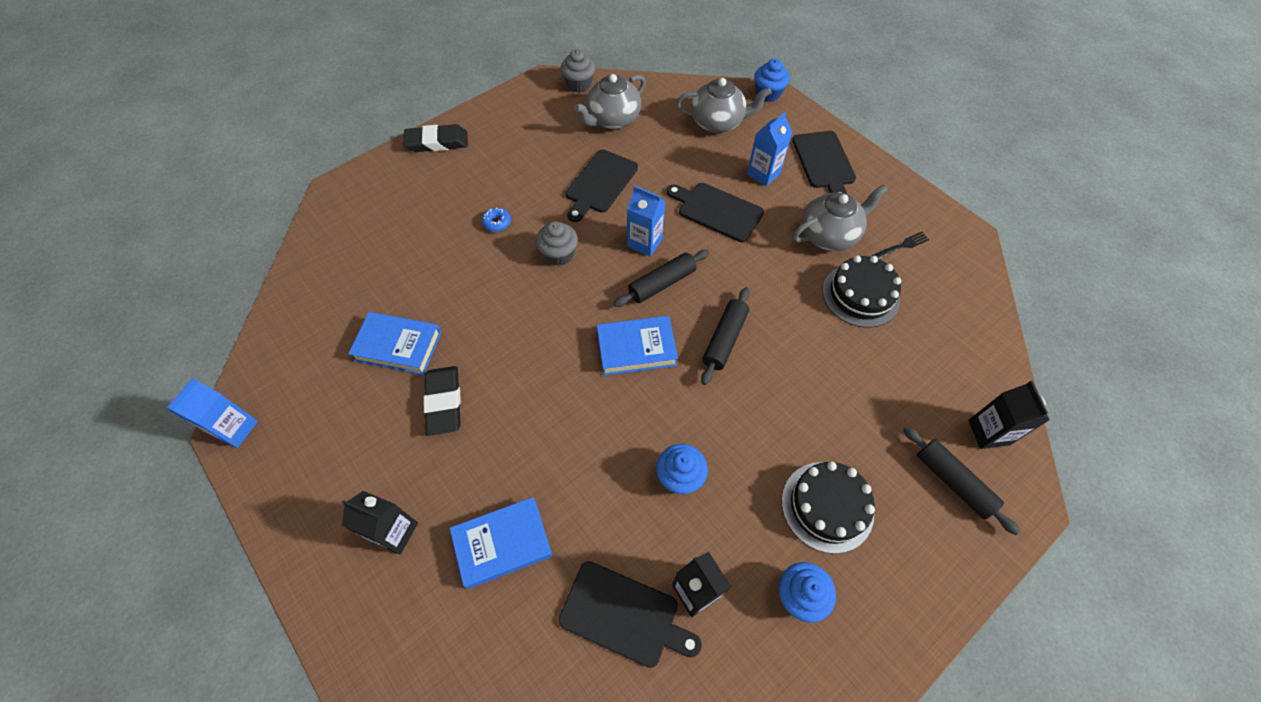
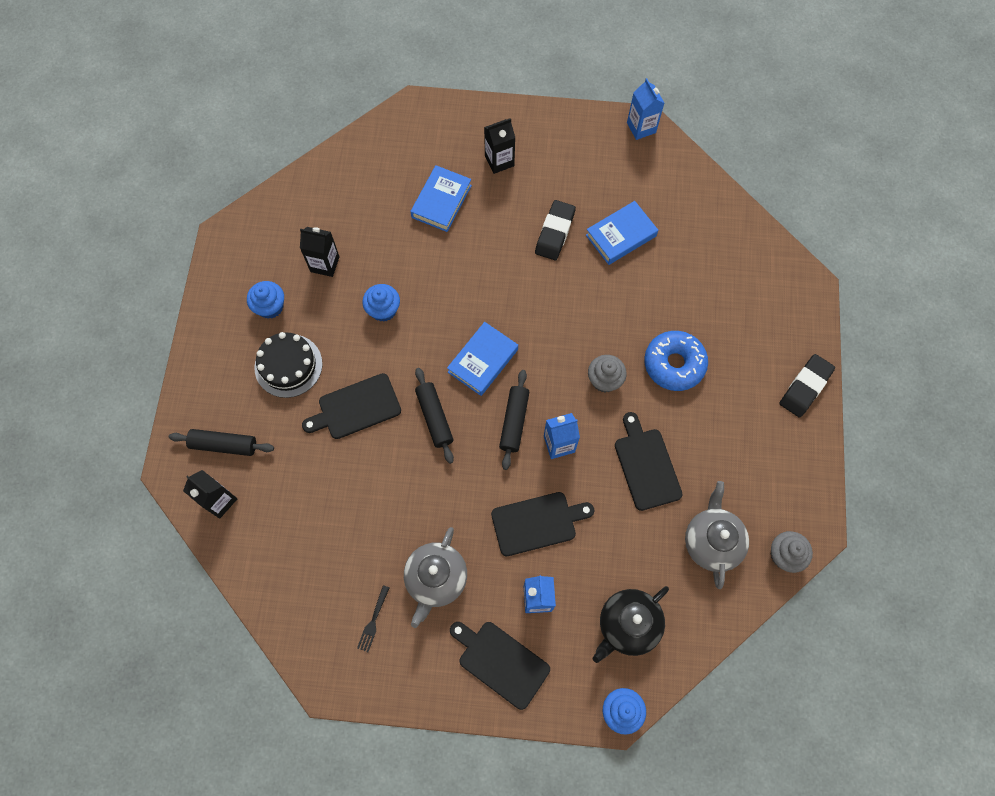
camera: 135 degrees right, 10 degrees up
(444, 402) = (554, 232): black eraser -> black eraser turned 75 degrees clockwise
(497, 223) = (674, 364): blue donut -> blue donut, size x2.28
(623, 615) = (350, 225): black cutting board -> black cutting board (356, 407)
(718, 122) = (627, 625): grey teapot -> black teapot
(860, 295) = (372, 540): black cake -> none

